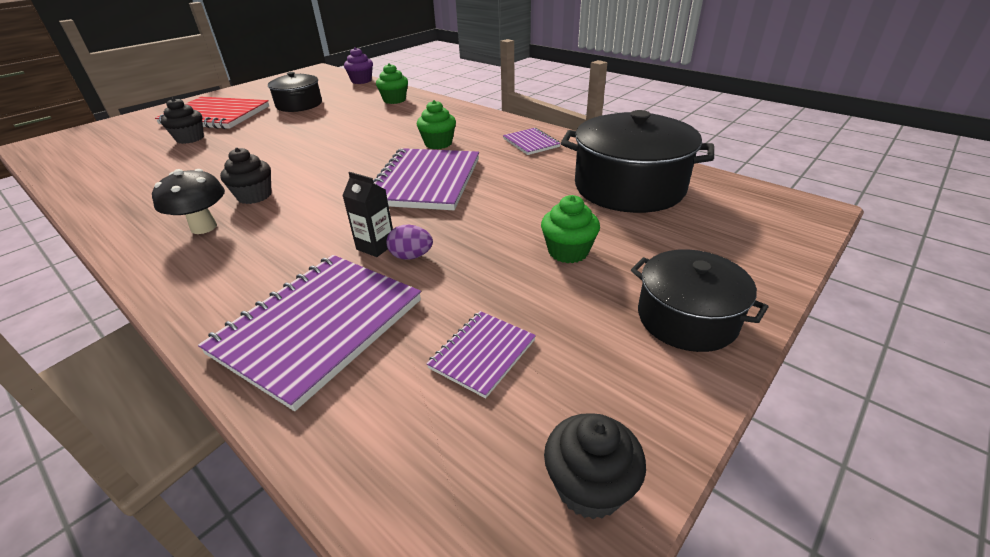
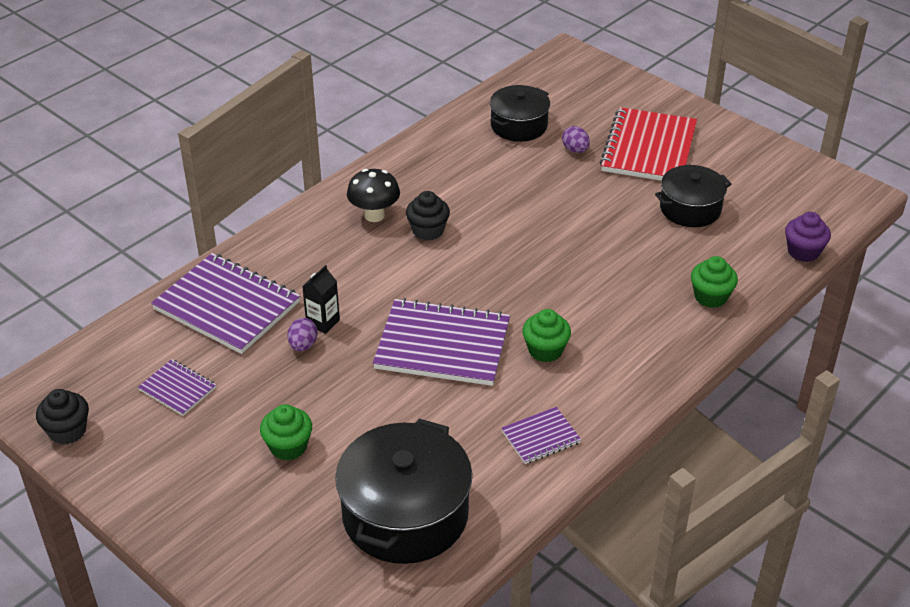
camera: 90 degrees right, 5 degrees up
(190, 138) = (575, 150): black cupcake -> purple egg
(687, 318) = (182, 508): black pot -> black pot (519, 125)

